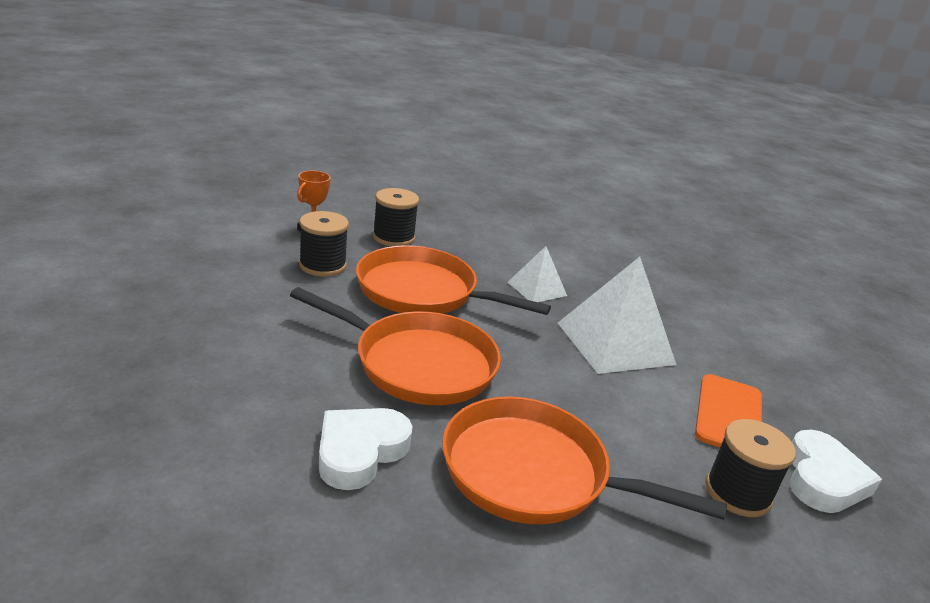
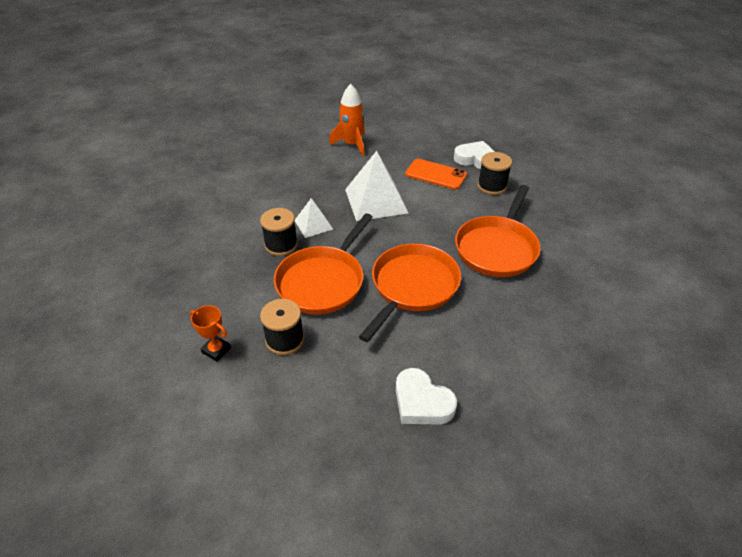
camera: 80 degrees left, 15 degrees up
(360, 452) = (499, 312): white heart -> white heart (422, 402)
(393, 237) = (233, 296): black spool -> black spool (281, 245)
(756, 328) = (352, 144): none -> orange rocket

